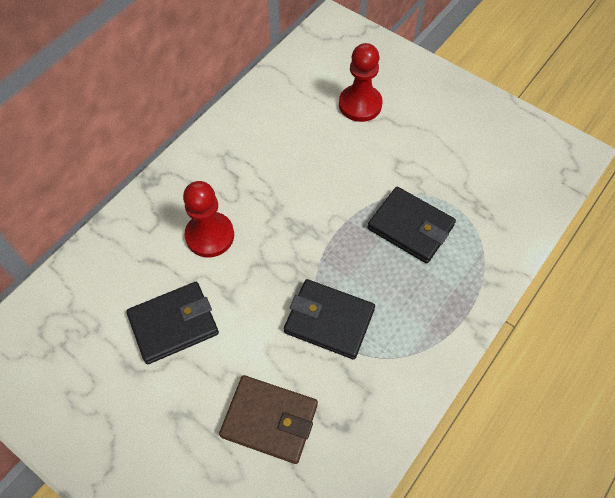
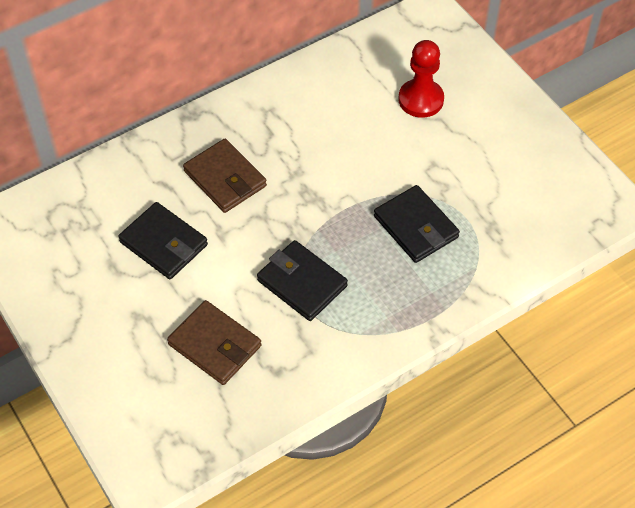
camera: 20 degrees right, 5 degrees down
(174, 324) = (163, 243): black wallet -> black wallet turned 45 degrees clockwise
(210, 236) = (225, 179): red pawn -> brown wallet

